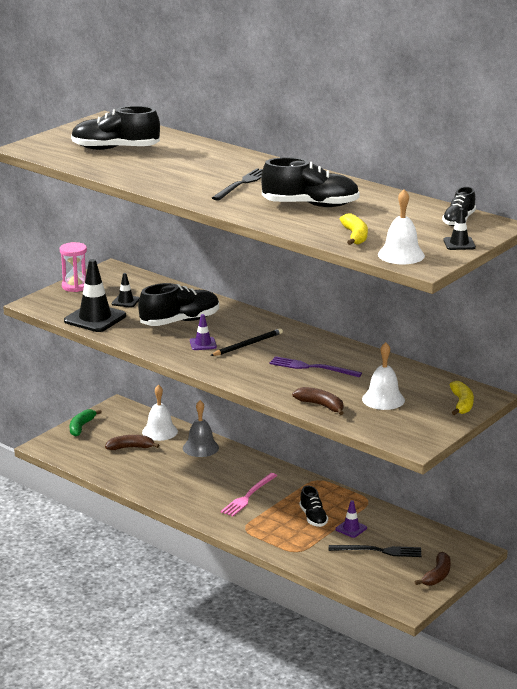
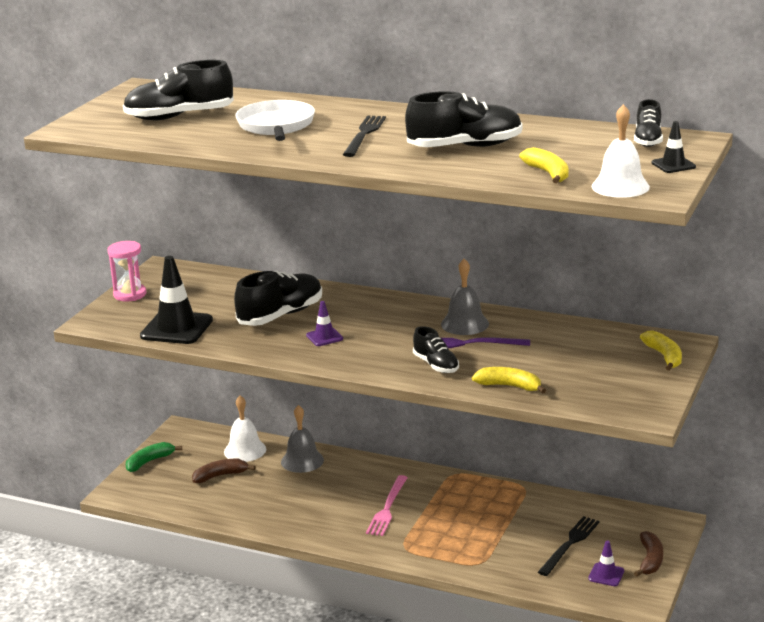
camera: 15 degrees left, 0 degrees up
(81, 427) = (149, 462): green banana -> green banana turned 45 degrees clockwise
(125, 301) = (201, 302): black traffic cone -> none
(181, 167) = (276, 126): none -> white pan
(248, 344) = (377, 329): black pencil -> none
(313, 517) = (474, 519): black shoe -> black shoe (436, 365)
(319, 351) = (465, 324): none -> grey bell
(321, 405) = (509, 386): brown banana -> yellow banana
(351, 528) = (524, 524): purple traffic cone -> purple traffic cone (606, 575)
(379, 551) = (569, 544): black fork -> black fork turned 45 degrees counterclockwise
(383, 399) = (574, 366): white bell -> none

